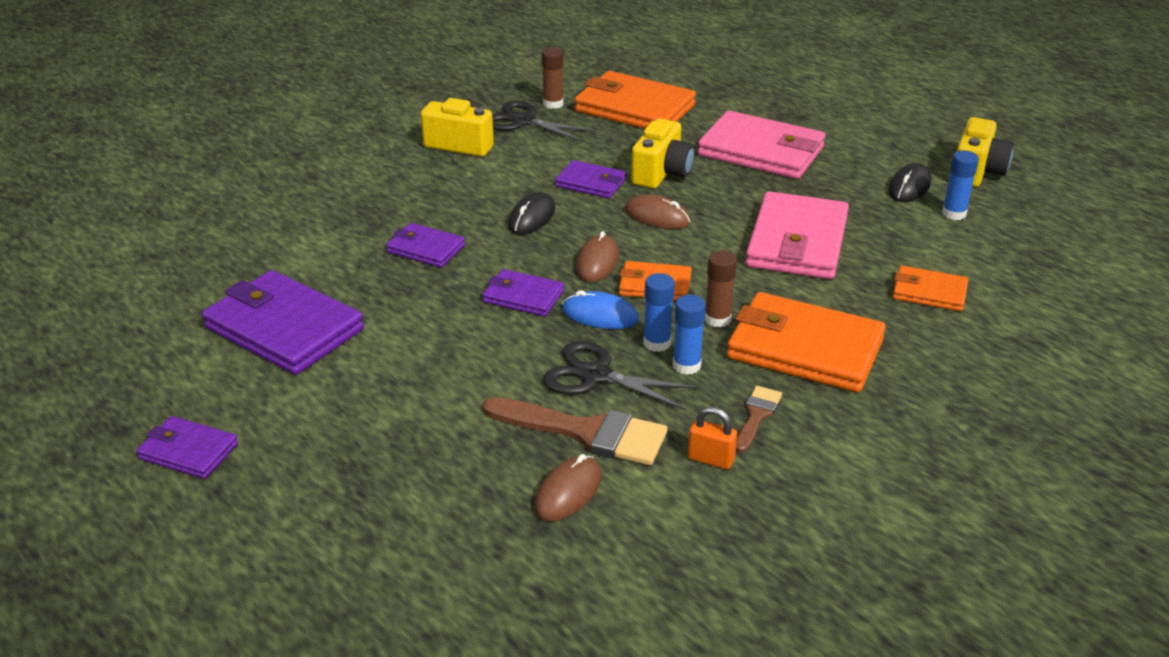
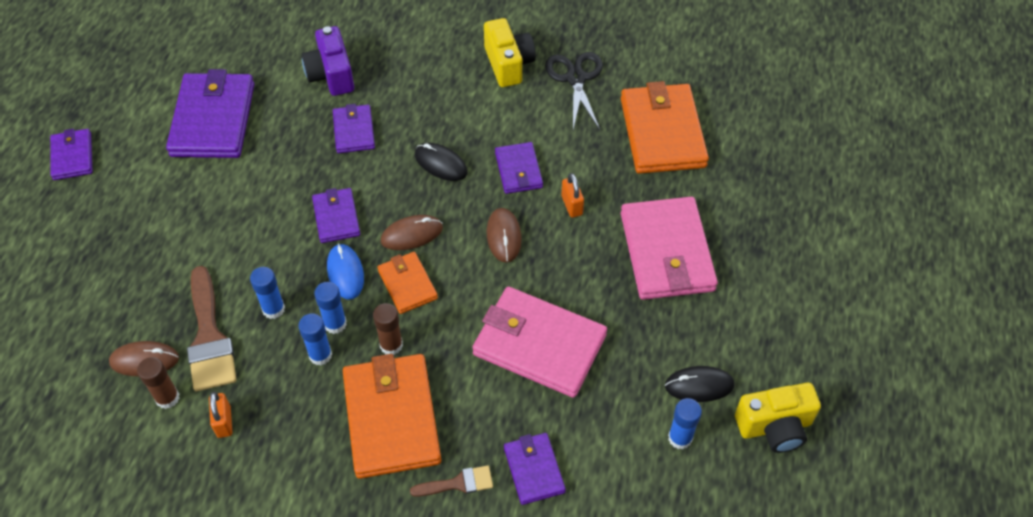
camera: 55 degrees right, 20 degrees up
(333, 236) = (331, 75): none -> purple camera
(532, 217) = (441, 164): black mouse -> black mouse turned 45 degrees clockwise
(553, 104) = (620, 79): brown glue stick -> brown glue stick (167, 398)
(596, 375) = (273, 309): black scissors -> blue glue stick
(662, 173) = (572, 205): yellow camera -> orange padlock
(757, 415) = (289, 426): brown brush -> brown brush (458, 483)
(797, 242) = (539, 345): pink wallet -> pink wallet turned 45 degrees clockwise
(929, 292) = (534, 470): orange wallet -> purple wallet

